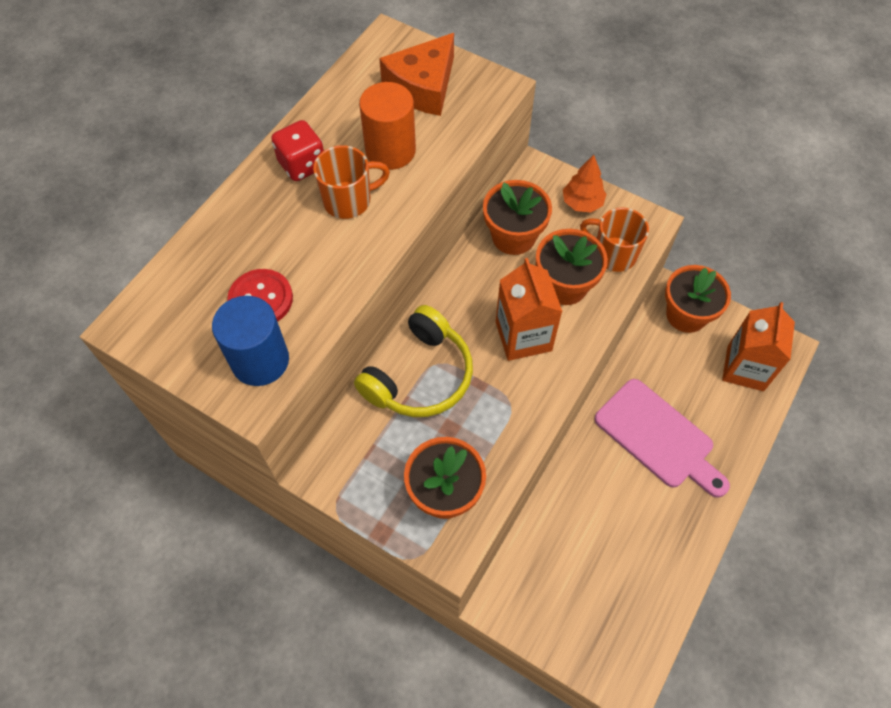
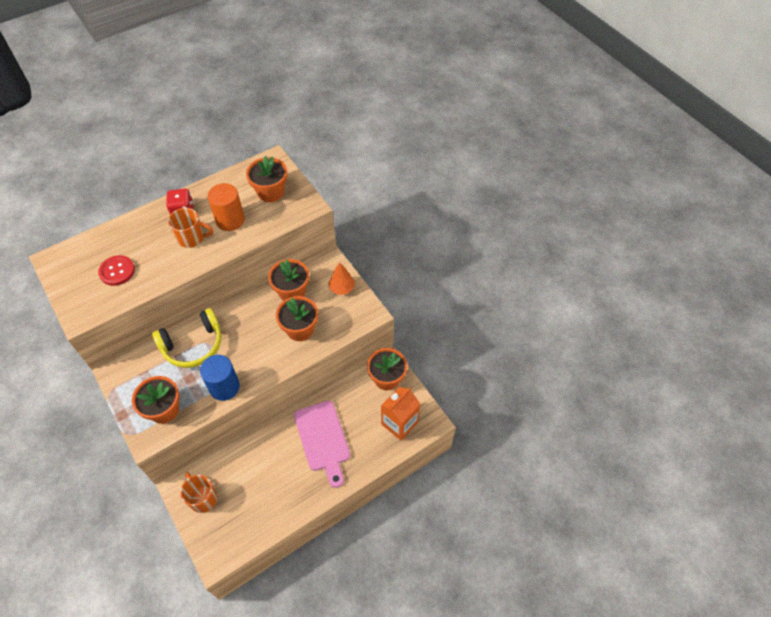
camera: 25 degrees right, 5 degrees down
(260, 360) = (96, 301): blue cylinder -> blue cylinder (224, 387)
(423, 87) = (270, 192): orange cheese -> orange flower pot
(523, 336) = (259, 347): orange carton -> none
(613, 254) = (338, 323): orange mug -> orange mug (202, 498)

